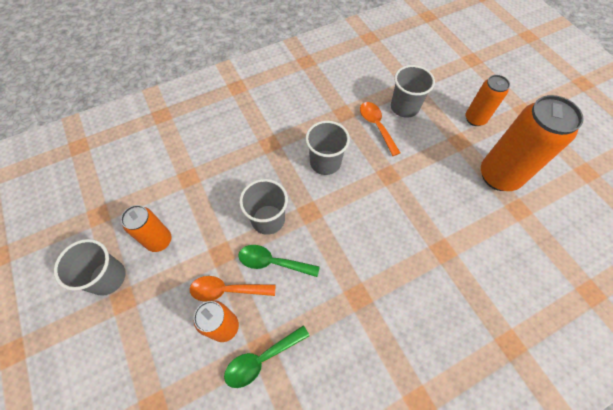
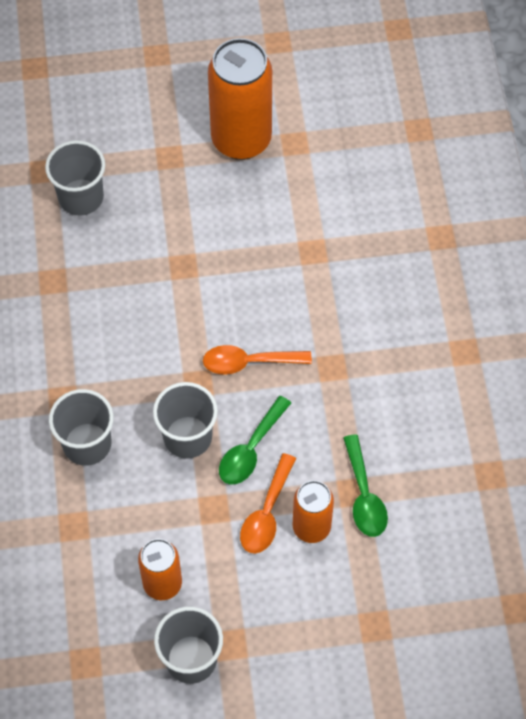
camera: 70 degrees left, 0 degrees up
(325, 162) = (129, 336): grey cup -> grey cup (87, 444)
(376, 126) = (97, 247): orange spoon -> orange spoon (248, 362)
(475, 119) = (142, 120): orange can -> none

